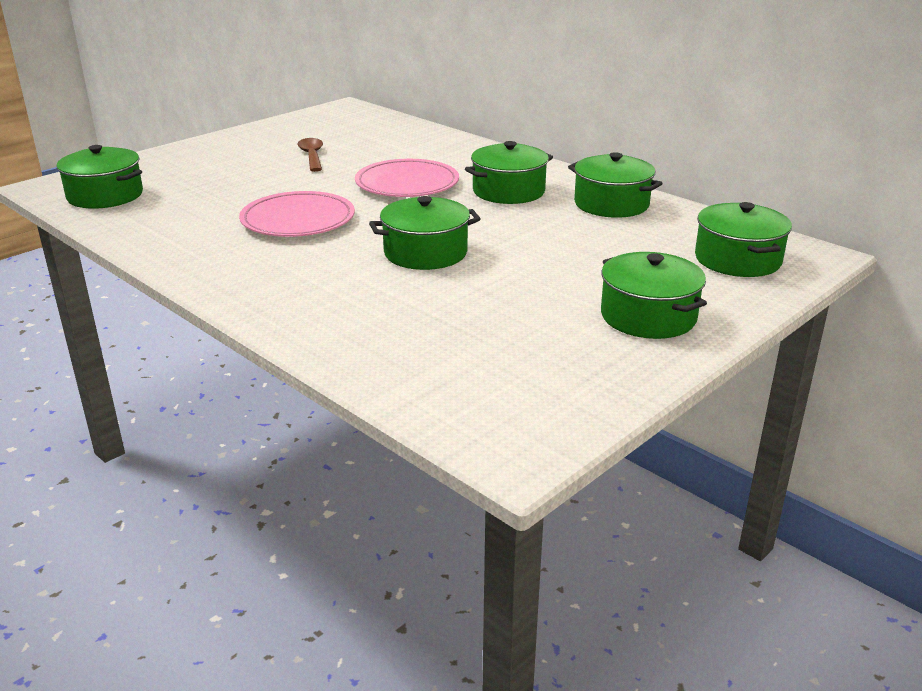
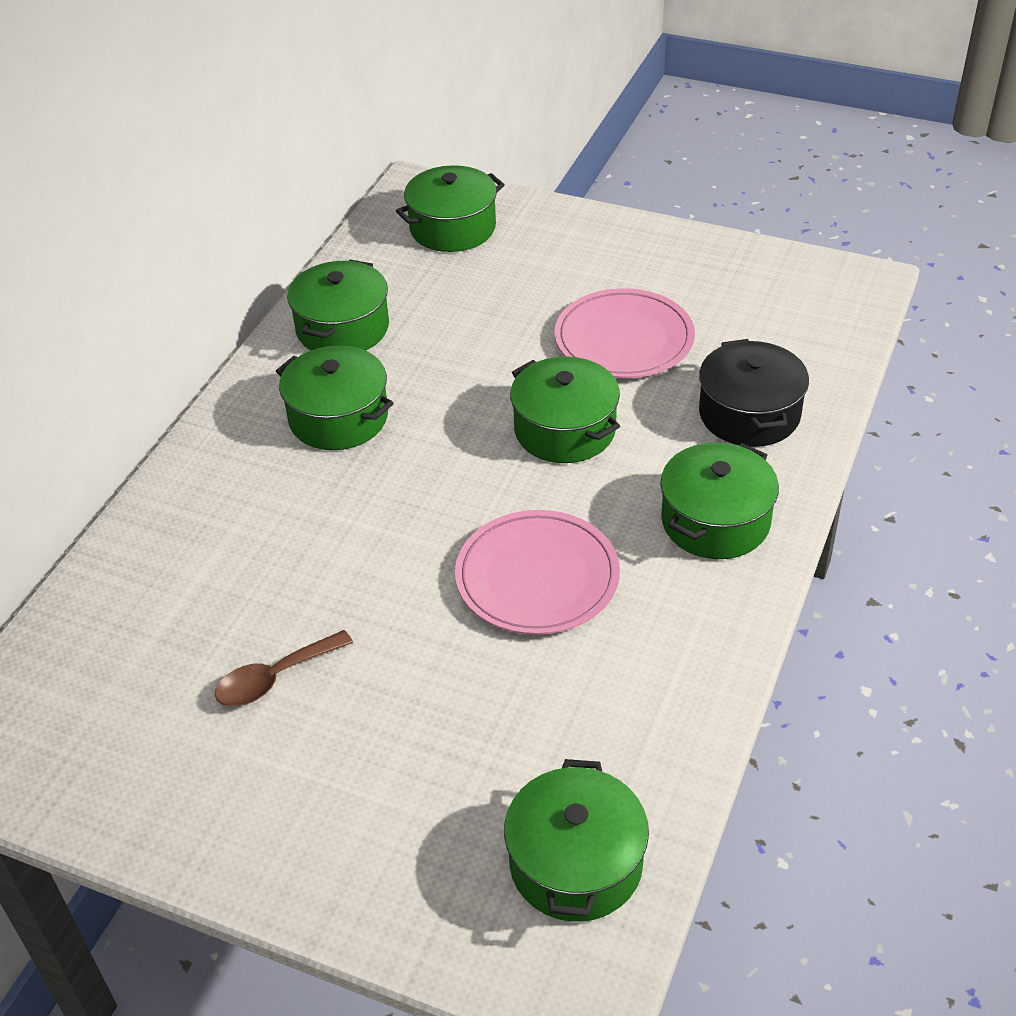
camera: 110 degrees left, 15 degrees up
(369, 325) = (749, 414): none -> black pot
(407, 183) = (353, 520): pink plate -> pink plate (624, 339)
(648, 316) = (608, 259): green pot -> green pot (715, 521)

